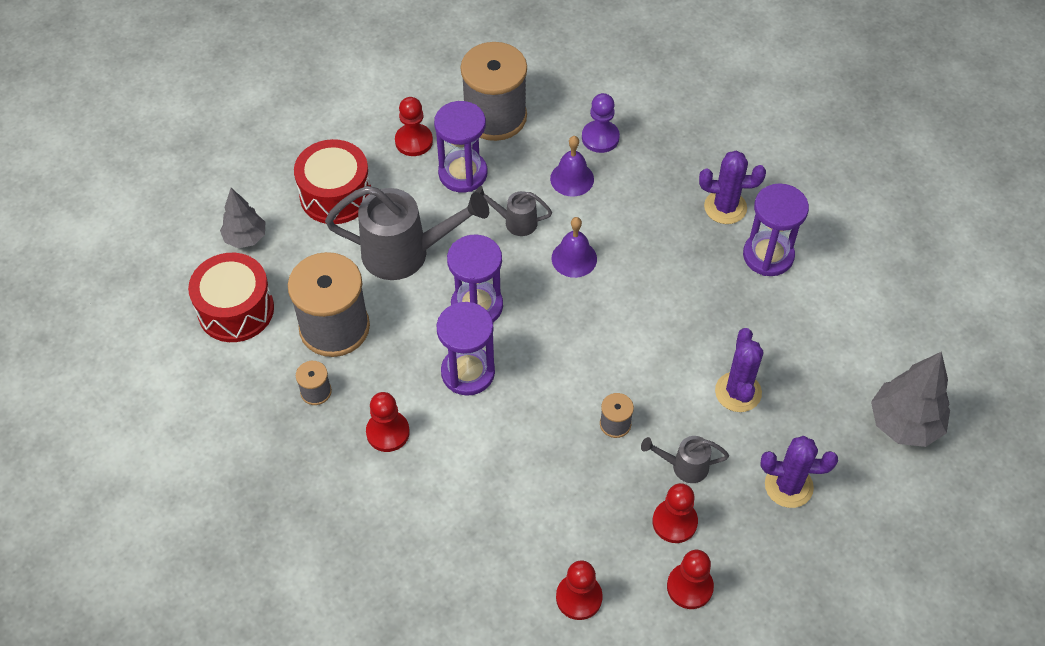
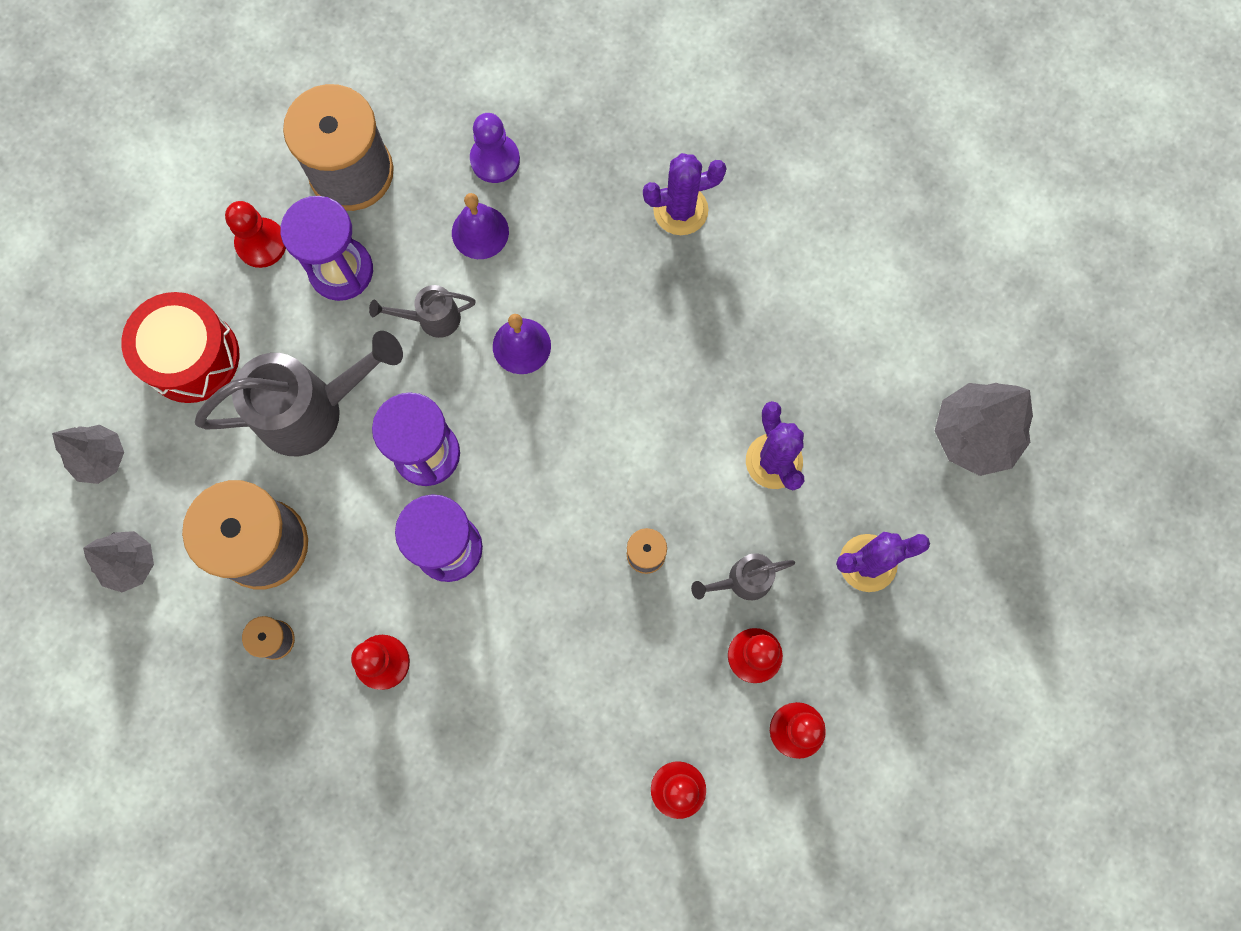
camera: 20 degrees left, 20 degrees up
(236, 310) = (130, 563): red drum -> grey tree
(768, 255) = (752, 261): purple hourglass -> none

